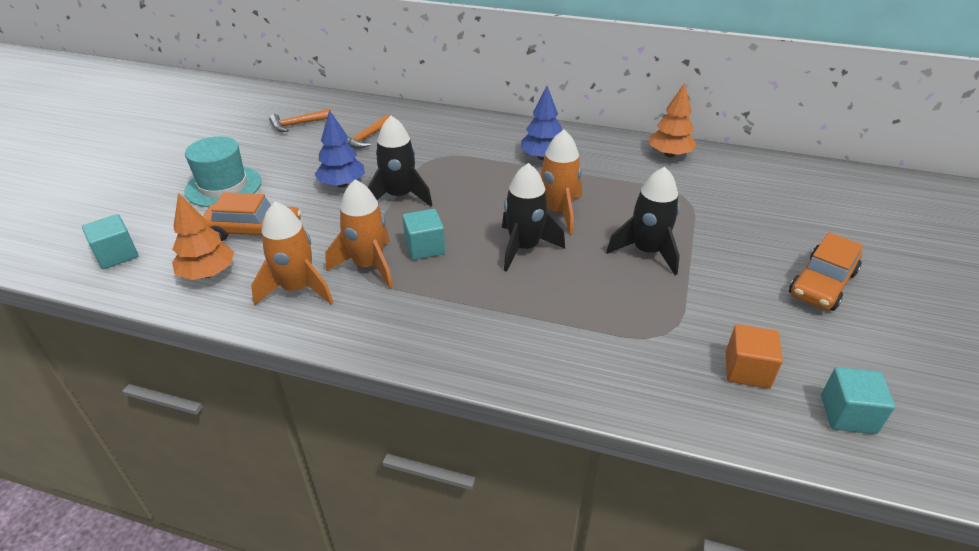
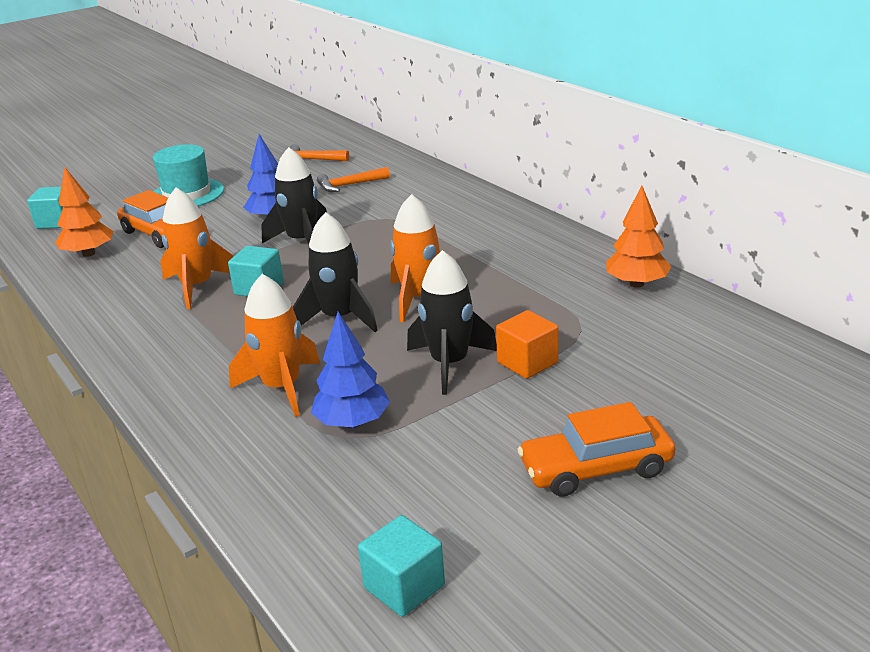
camera: 40 degrees right, 10 degrees down
(297, 289) = (126, 285): orange rocket -> orange rocket (282, 388)
(542, 157) = (487, 246): blue tree -> blue tree (352, 422)
(747, 370) = (371, 501): orange cube -> orange cube (527, 362)

